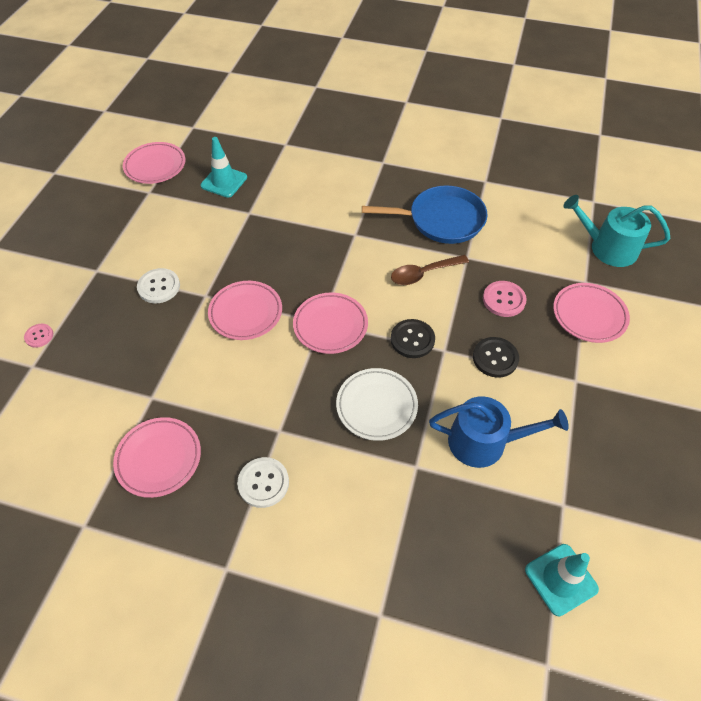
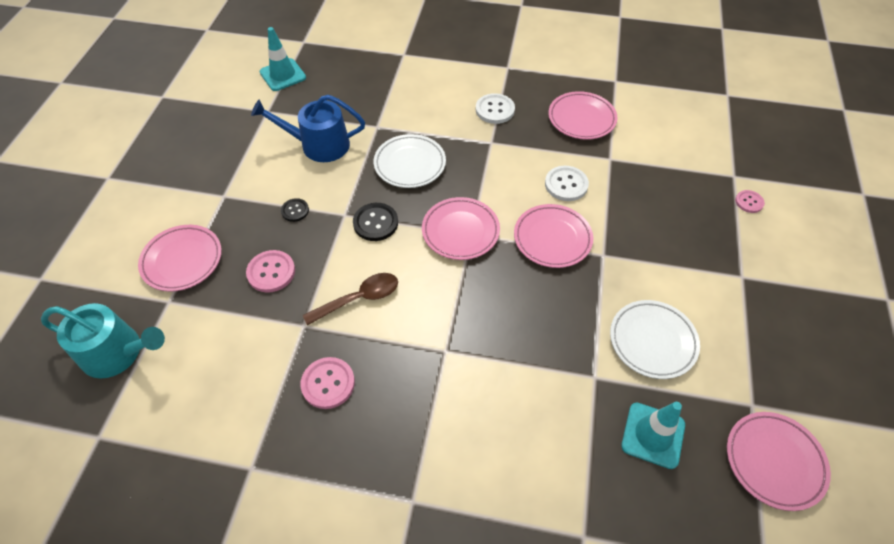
camera: 175 degrees right, 0 degrees up
(159, 287) = (659, 261): white button -> white button (566, 184)
(196, 231) = (652, 341): none -> white plate
(441, 220) = (328, 383): blue pan -> pink button
(495, 358) = (295, 210): black button -> black button, size x0.62

